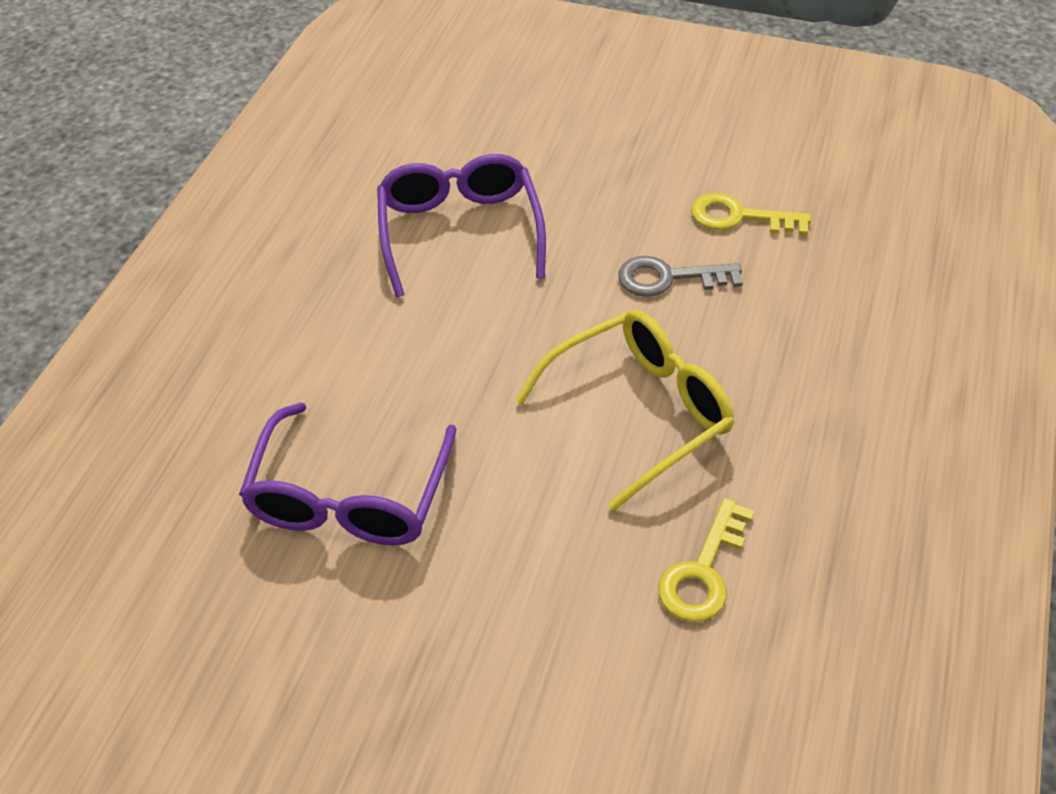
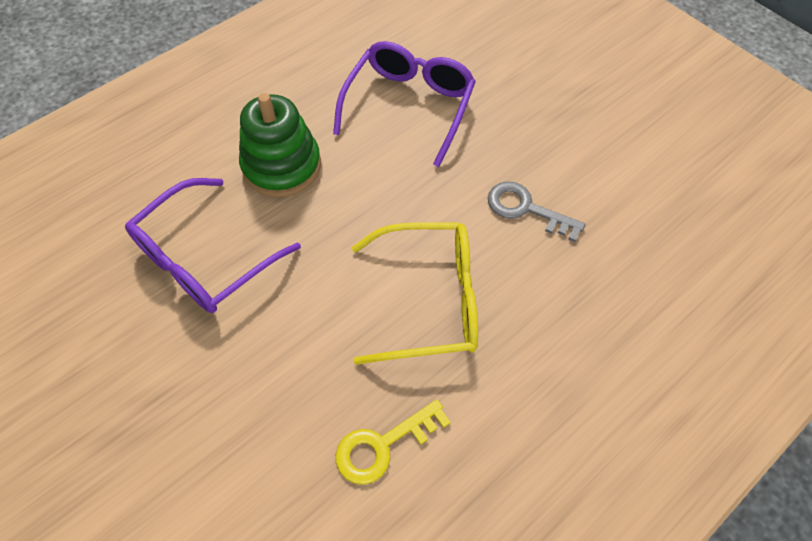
camera: 30 degrees right, 10 degrees up
(361, 358) = (282, 166): none -> green stacking toy
(739, 217) = (614, 187): yellow key -> none

